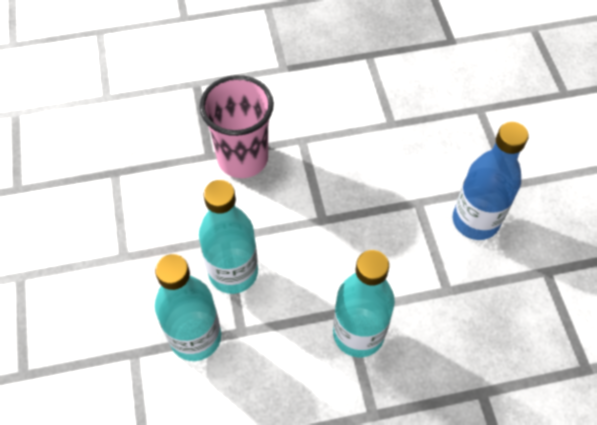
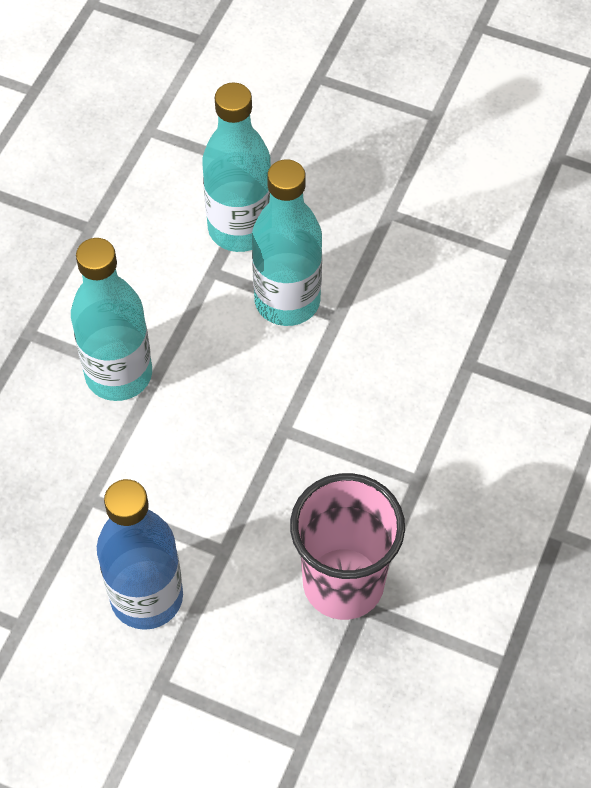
camera: 125 degrees right, 0 degrees up
(243, 158) = (437, 396): pink cup -> pink cup (343, 583)

